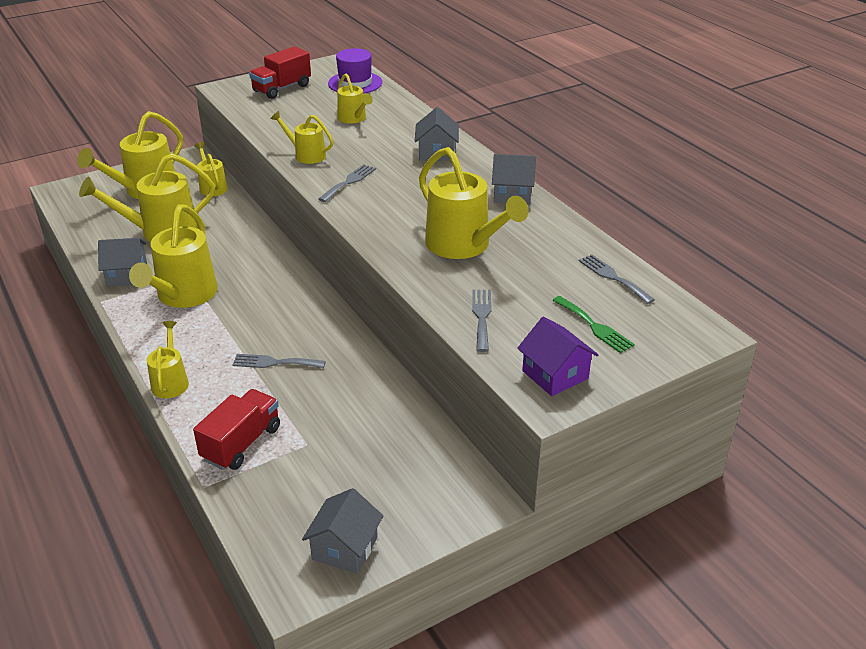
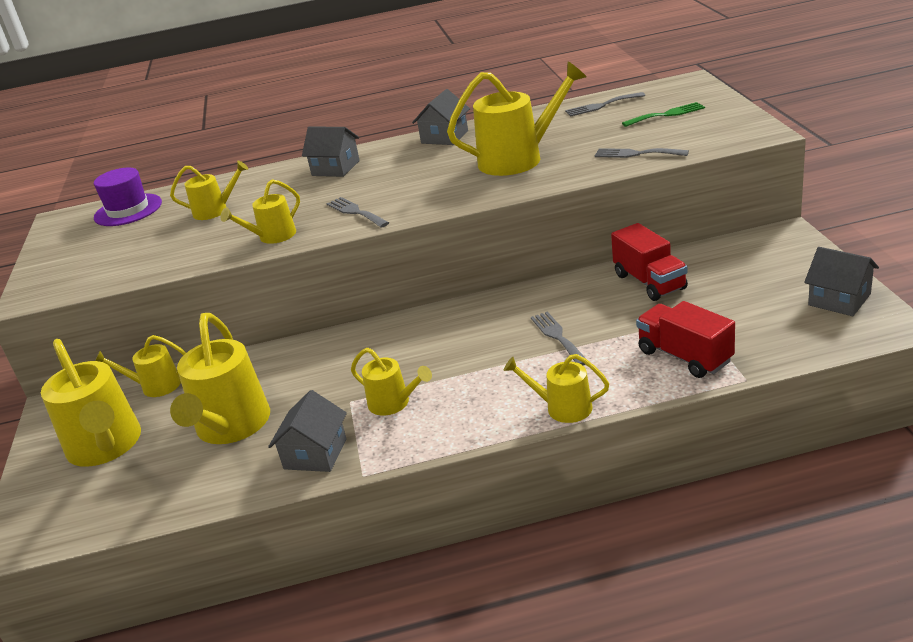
camera: 65 degrees left, 5 degrees down
(183, 295) = (394, 403): yellow watering can -> yellow watering can, size x0.55
(274, 362) = (557, 336): grey fork -> grey fork turned 135 degrees clockwise
(282, 88) = (84, 256): red truck -> red truck (649, 282)
(555, 375) = (726, 130): purple house -> none

